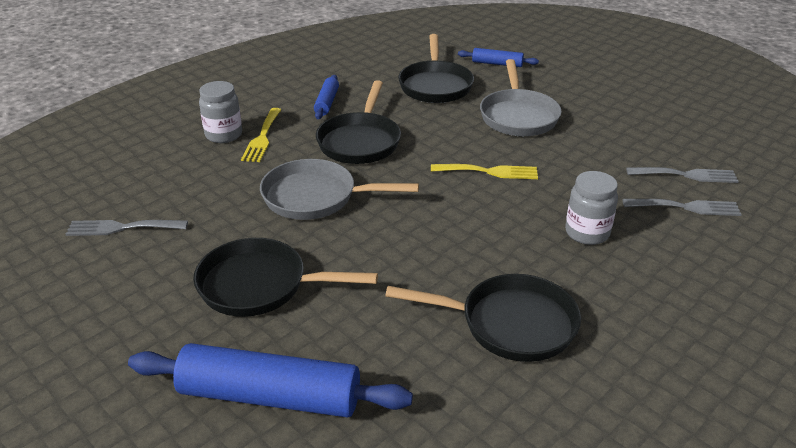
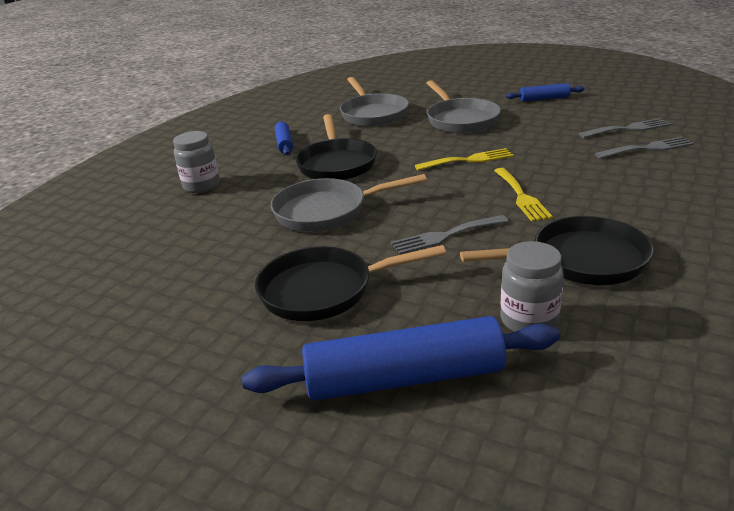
camera: 15 degrees left, 5 degrees down
(121, 228) = (144, 279): grey fork -> grey fork (445, 236)
(262, 138) = (241, 180): yellow fork -> yellow fork (521, 196)
(435, 85) = (373, 114): black pan -> grey pan
(497, 64) = (414, 91): blue rolling pin -> blue rolling pin (544, 99)
(587, 233) = (586, 182): grey jar -> grey jar (529, 320)

